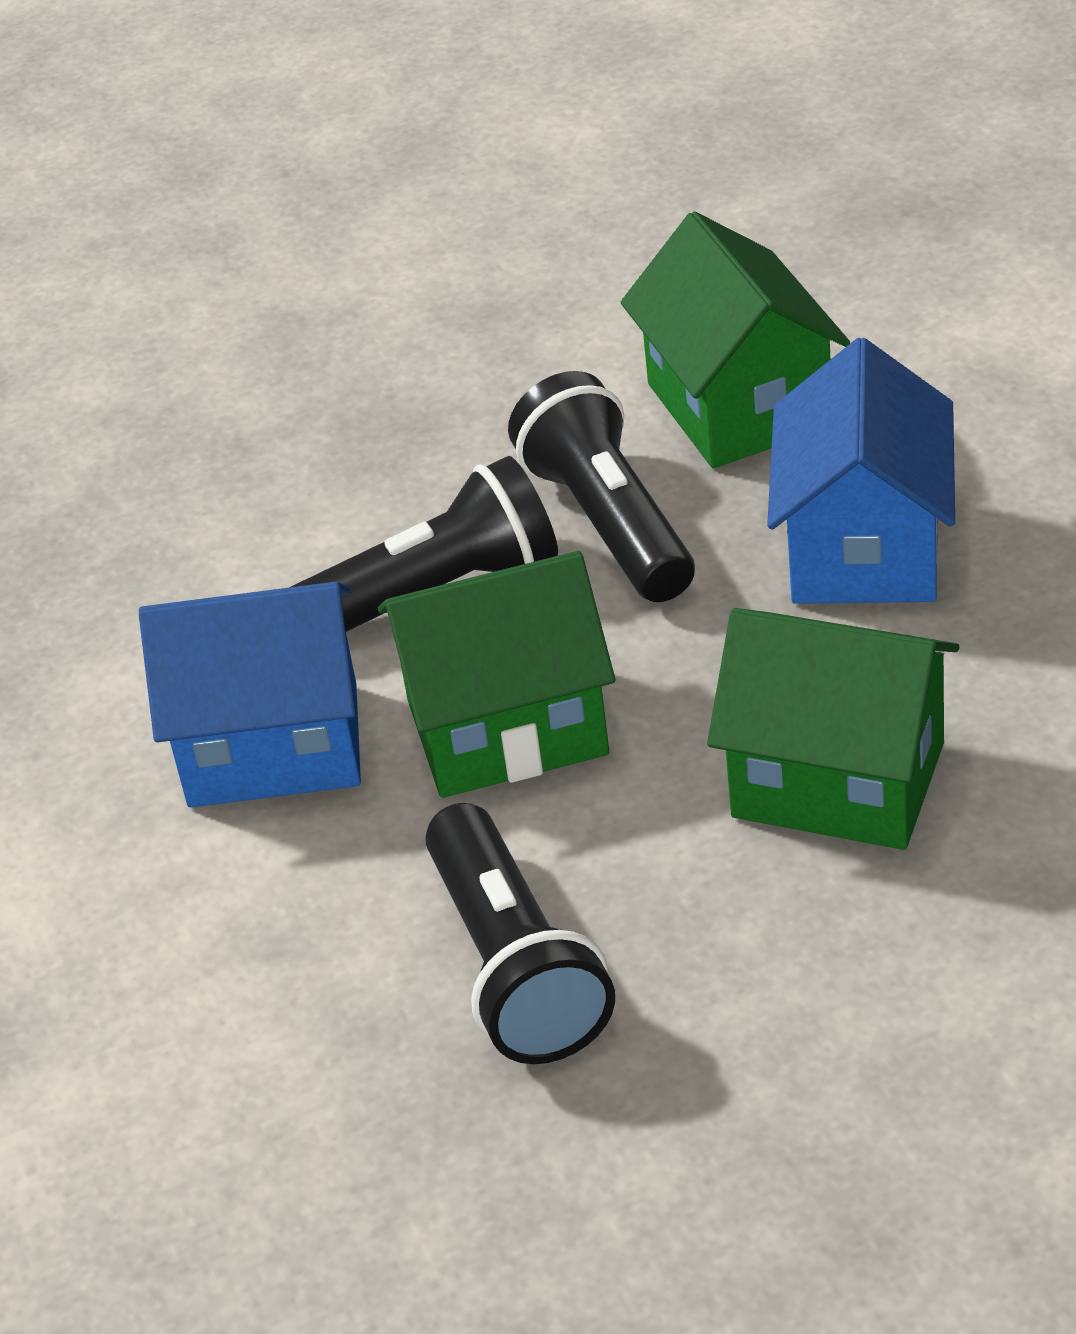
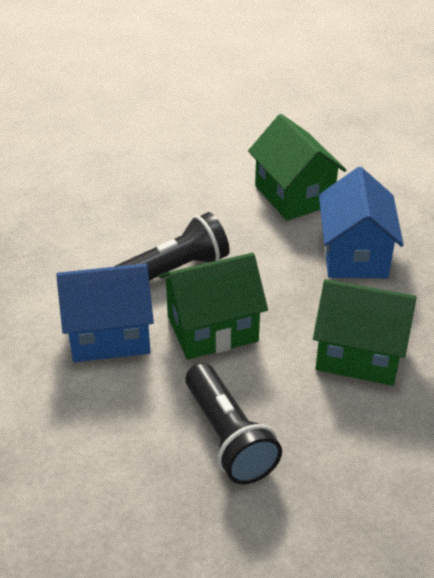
camera: 10 degrees left, 0 degrees up
(608, 523) = (245, 242): black flashlight -> none

